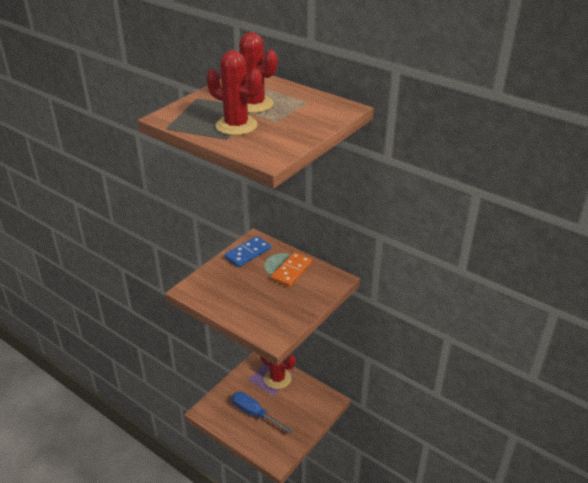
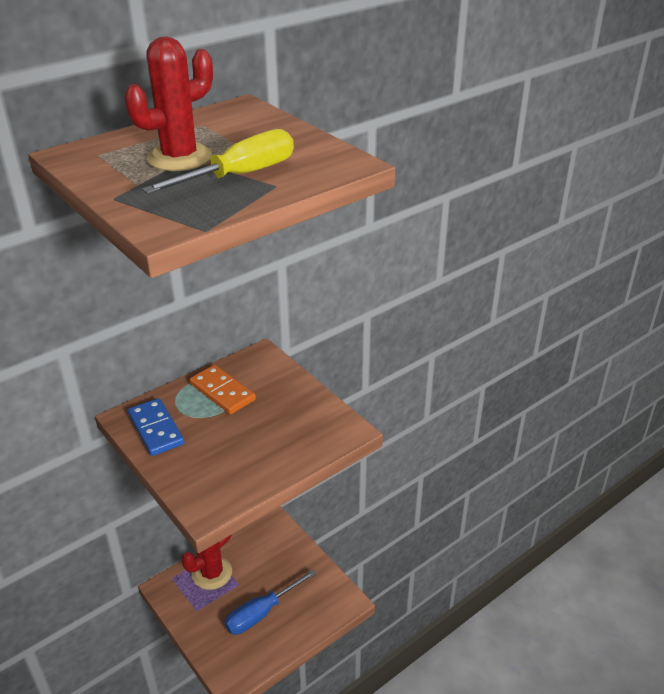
camera: 75 degrees left, 0 degrees up
(236, 125) = (240, 175): red cactus -> yellow screwdriver

